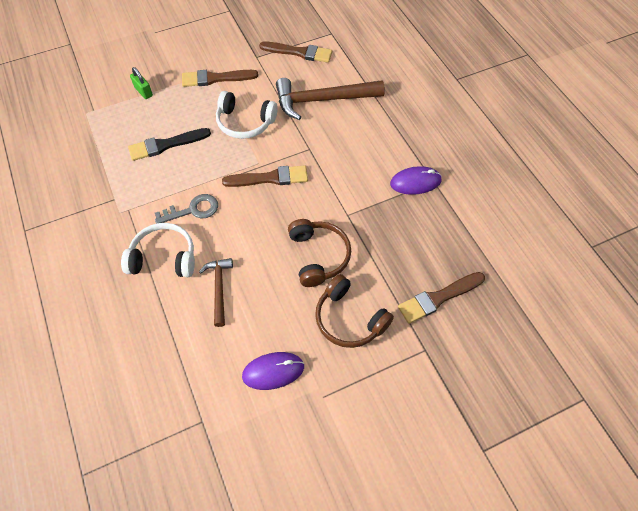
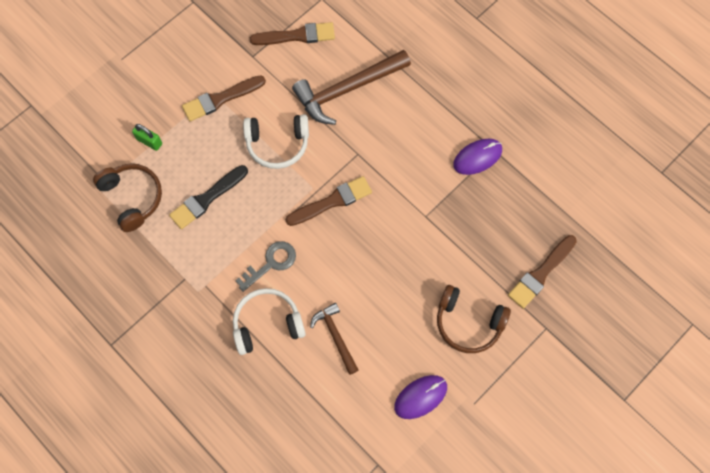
camera: 20 degrees left, 10 degrees up
(318, 256) = (415, 270): brown headphones -> brown headphones (132, 198)

